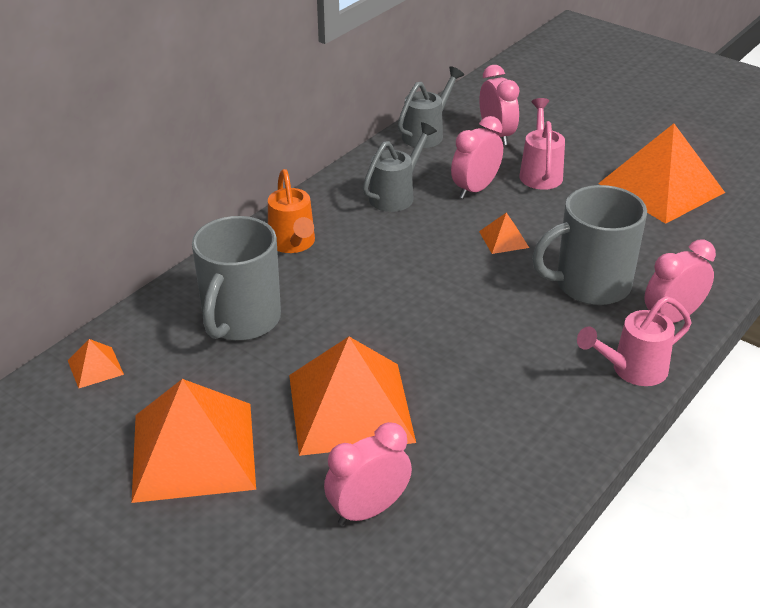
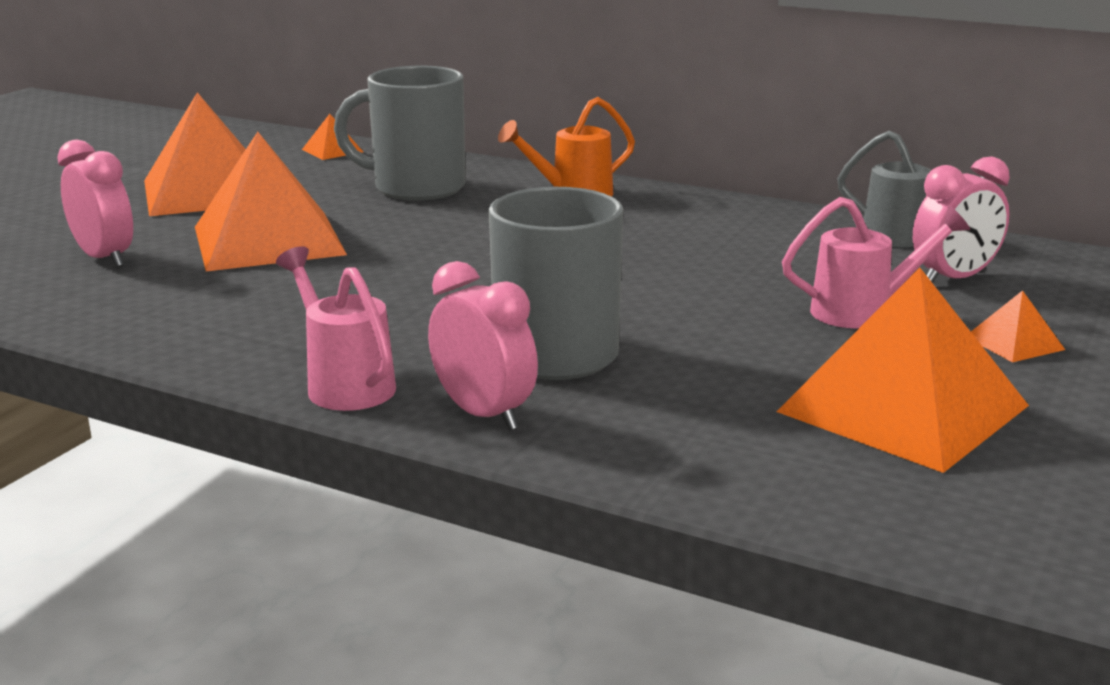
camera: 80 degrees right, 15 degrees down
(396, 195) = (719, 231): grey watering can -> none
(475, 189) = (773, 273): pink clock -> none
(504, 239) = (647, 295): orange pyramid -> orange pyramid (1014, 343)

